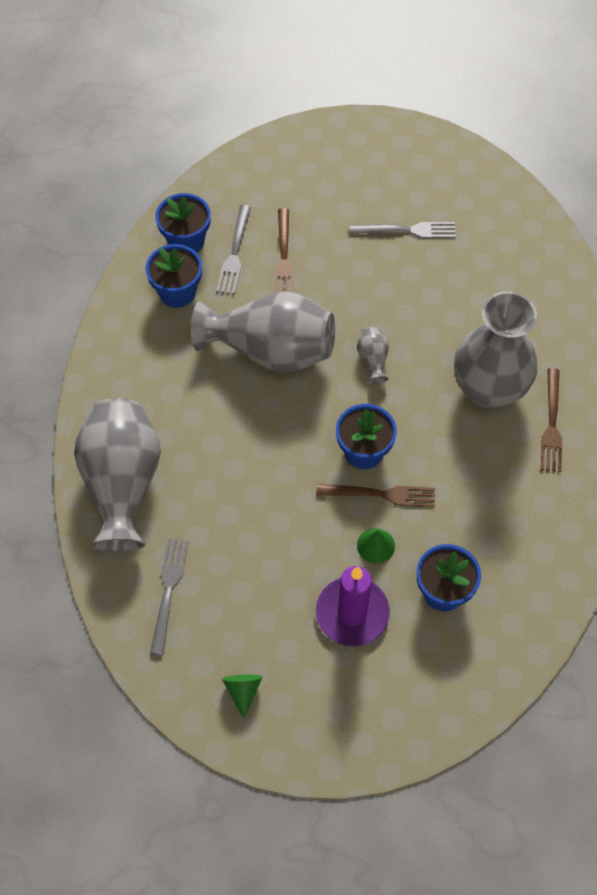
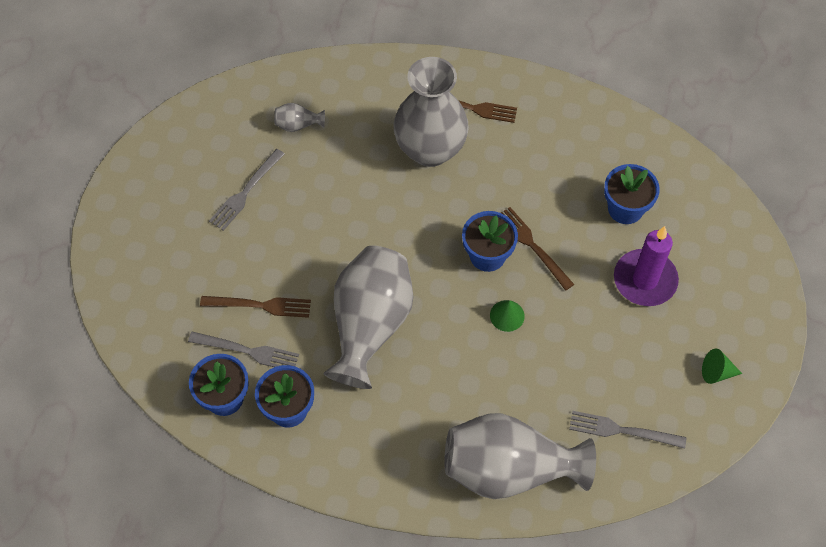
camera: 85 degrees left, 0 degrees up
(373, 360) = (390, 238): grey vase -> grey vase (298, 125)
(376, 545) = (581, 255): green cone -> green cone (507, 315)
(382, 494) = (531, 245): brown fork -> brown fork turned 45 degrees counterclockwise
(408, 230) = (245, 193): grey fork -> grey fork turned 150 degrees counterclockwise

